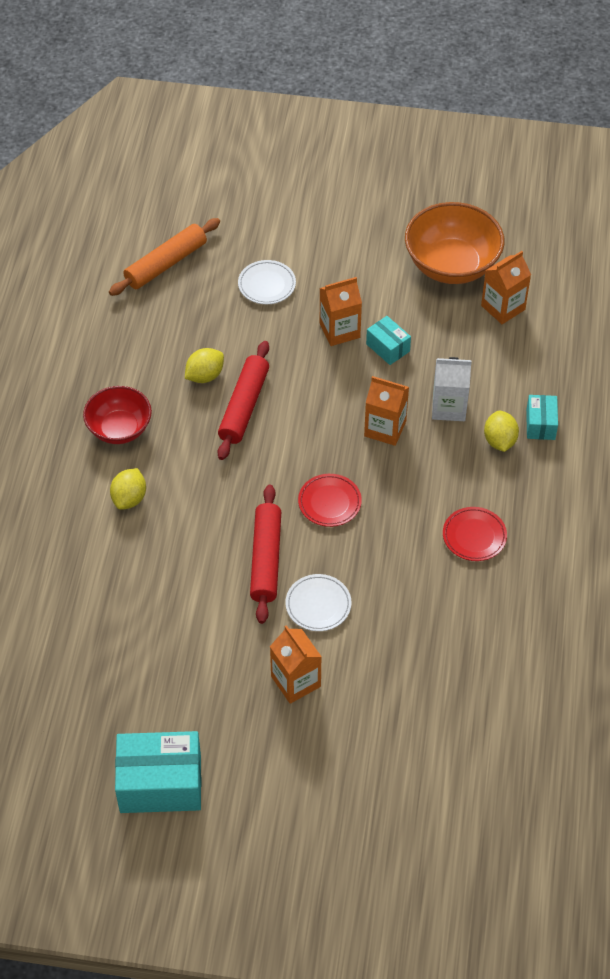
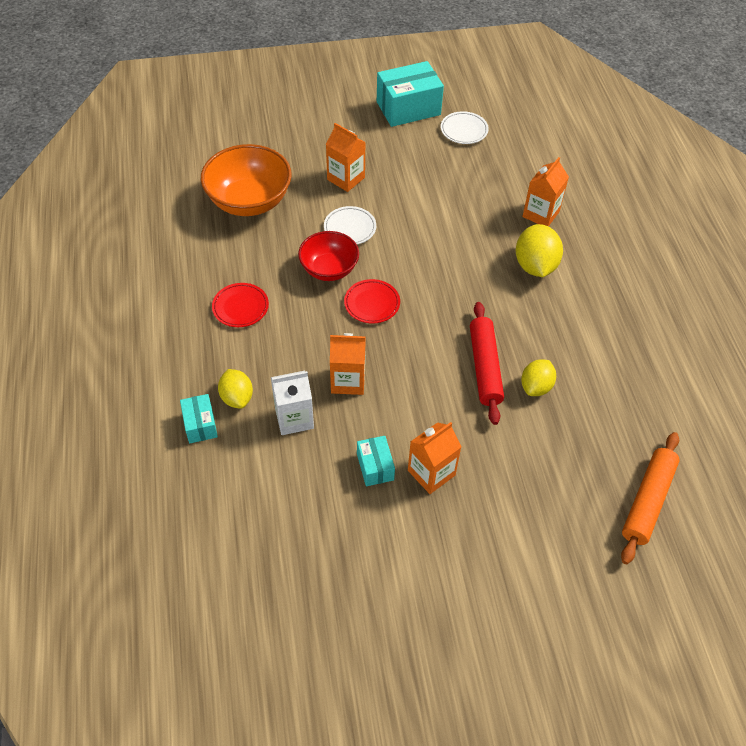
camera: 160 degrees right, 0 degrees up
(119, 429) = (579, 318): red bowl -> red bowl (329, 269)
(129, 498) = (535, 266): yellow lemon -> yellow lemon, size x1.53
(266, 559) = (404, 249): red rolling pin -> none
(267, 285) = (530, 506): white plate -> white plate (464, 130)
(388, 347) = (375, 467): turquoise box -> turquoise box turned 45 degrees clockwise
(451, 265) = (340, 597): orange bowl -> orange bowl (249, 201)
(503, 307) = (266, 554): orange carton -> orange carton (541, 214)

